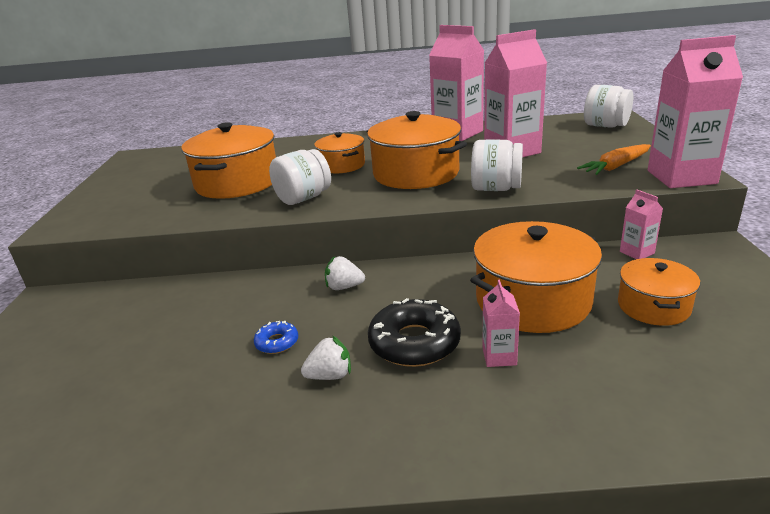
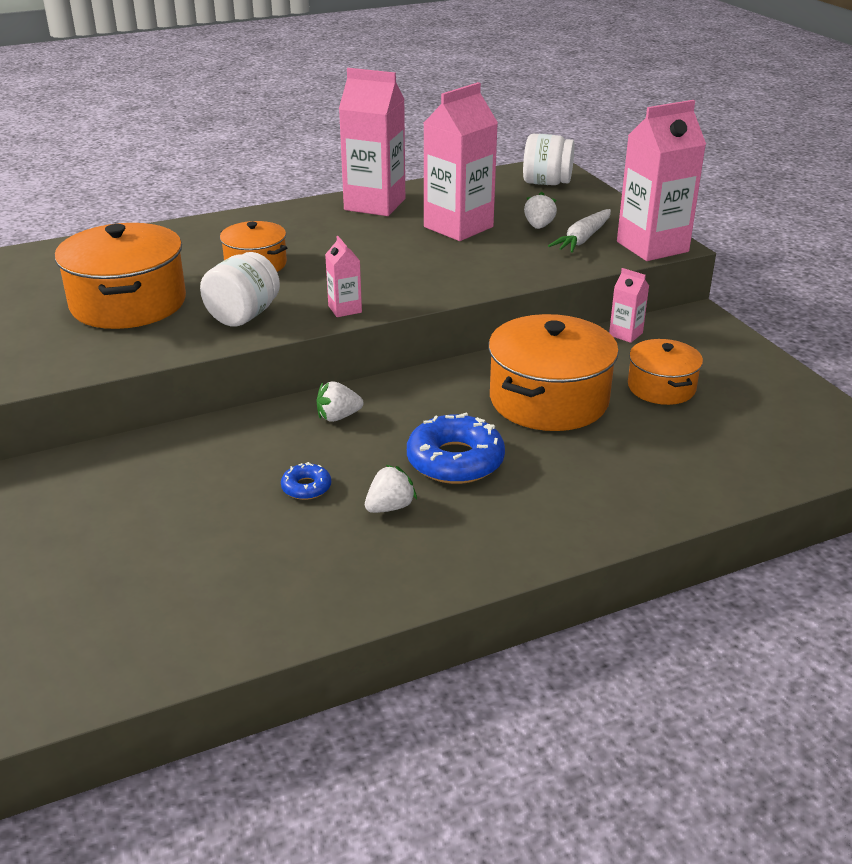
camera: 25 degrees left, 5 degrees up
(414, 342) = (455, 460): black donut -> blue donut
(416, 173) = (362, 267): orange pot -> none
(496, 189) = (469, 279): white jar -> none
(499, 356) = (544, 458): pink carton -> pink carton (345, 309)
(581, 155) = (539, 226): none -> white strawberry
(616, 166) = (583, 239): orange carrot -> white carrot

